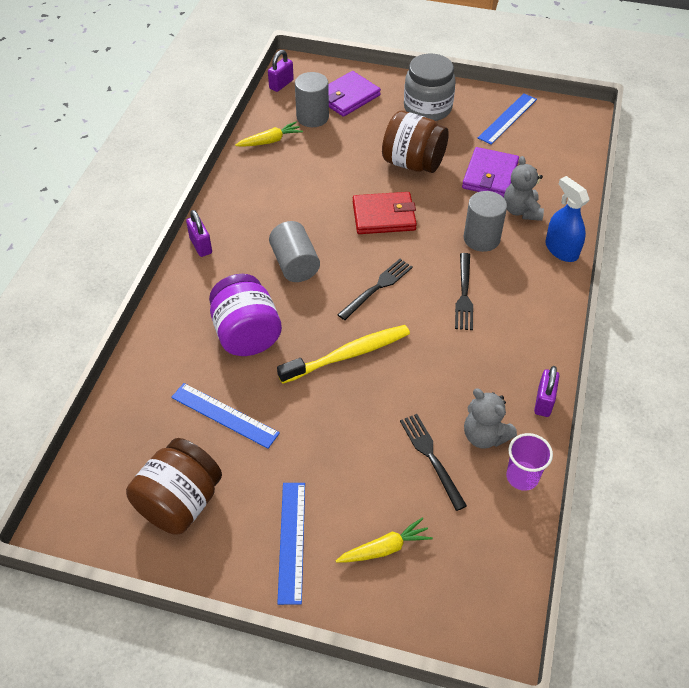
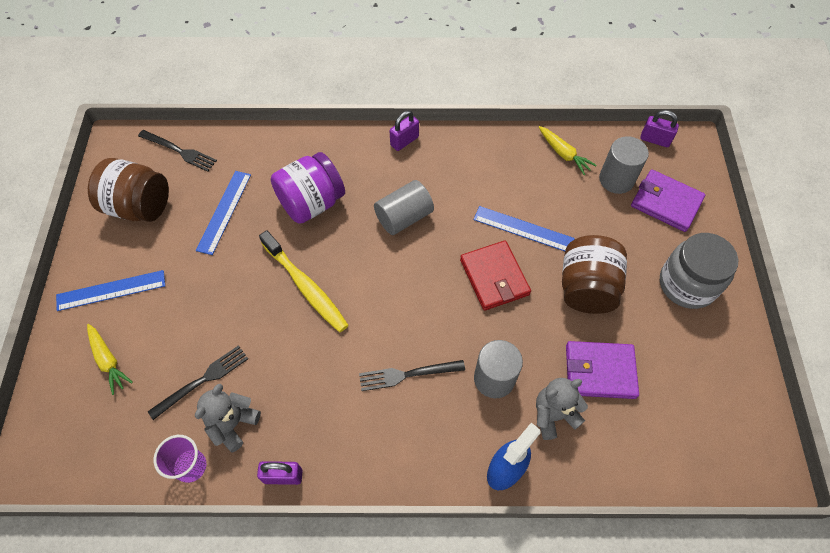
camera: 75 degrees right, 10 degrees up
(378, 287) = (395, 293): black fork -> black fork (180, 151)
(507, 118) = (712, 375): blue ruler -> blue ruler (523, 229)

